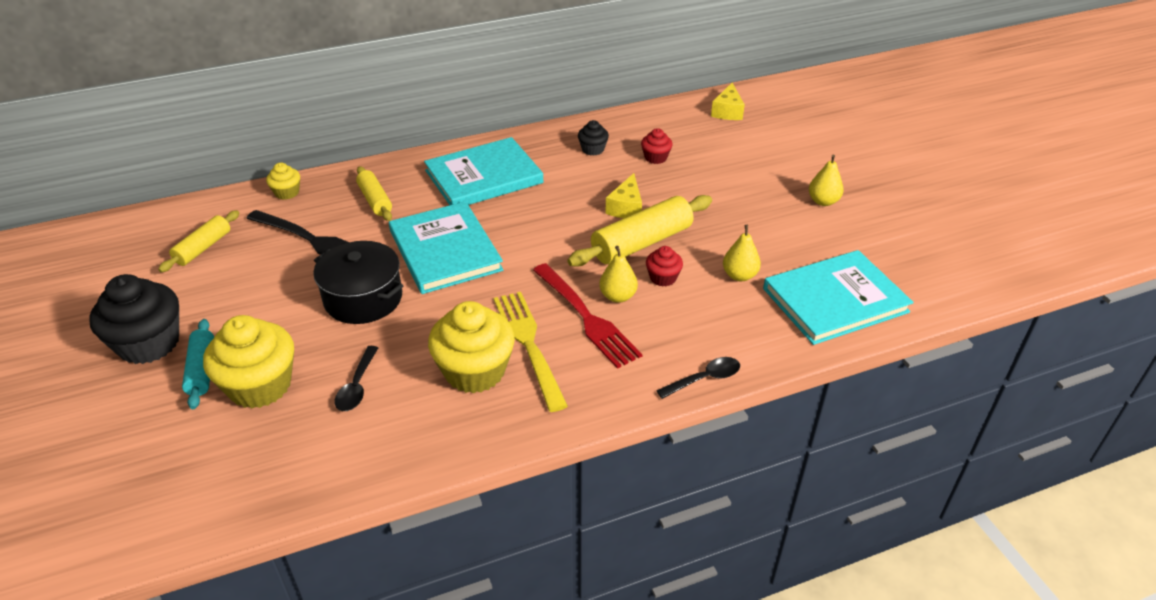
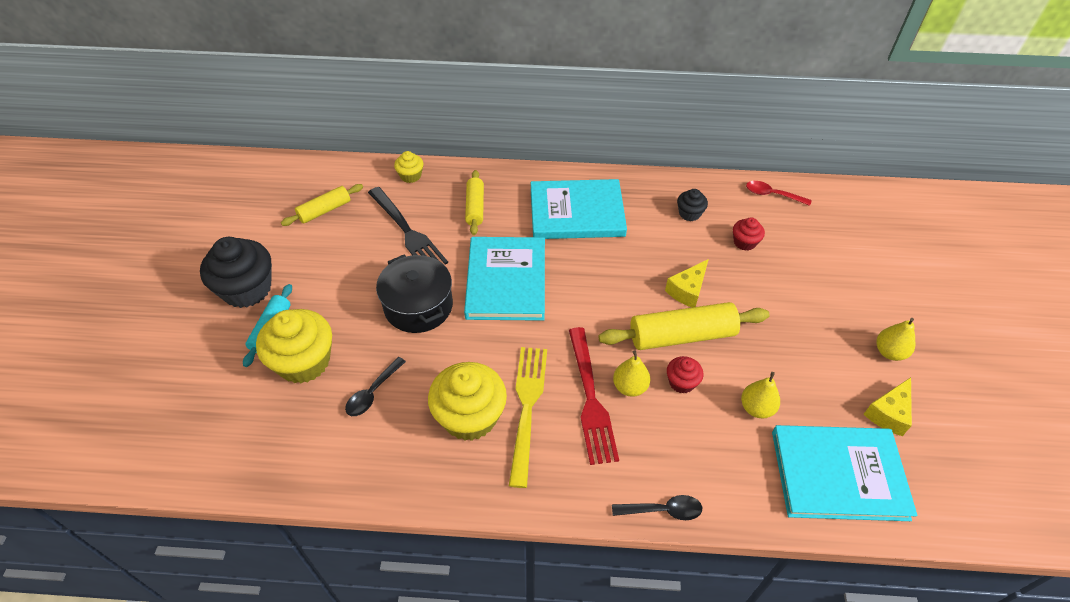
camera: 25 degrees right, 10 degrees up
(658, 116) = (772, 195): none -> red spoon
(727, 111) = (845, 210): yellow cheese -> yellow cheese (888, 413)

